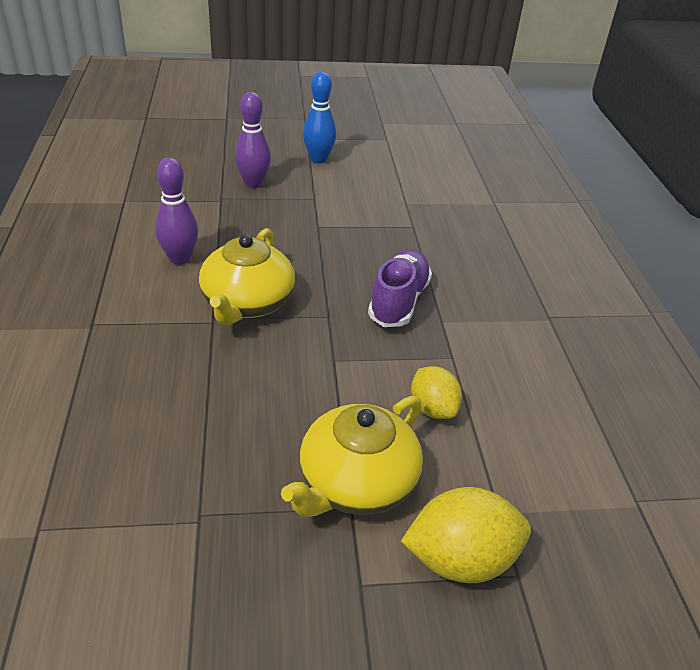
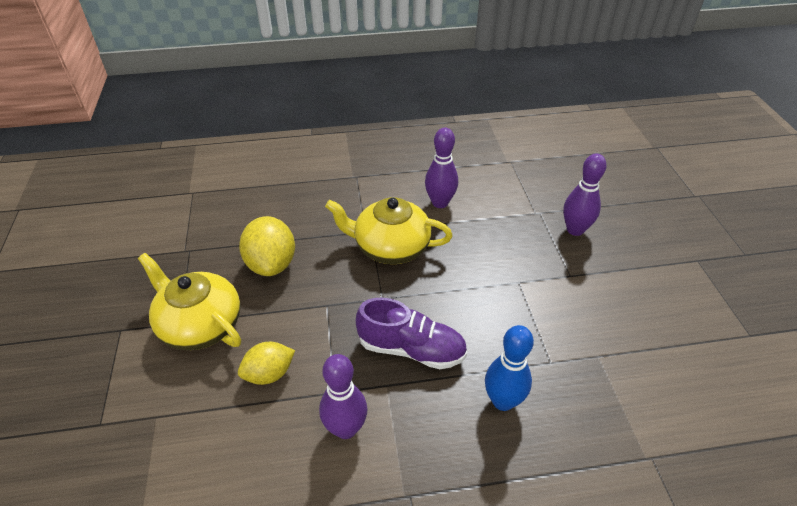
camera: 90 degrees right, 5 degrees up
(318, 159) = (653, 273): blue bowling pin -> blue bowling pin (503, 401)
(460, 559) = (122, 387): yellow lemon -> yellow lemon (271, 264)
(492, 351) = (346, 428): none -> purple bowling pin

